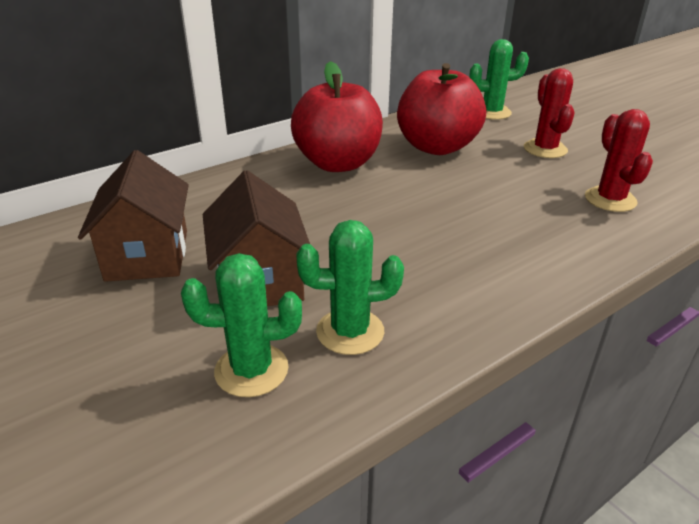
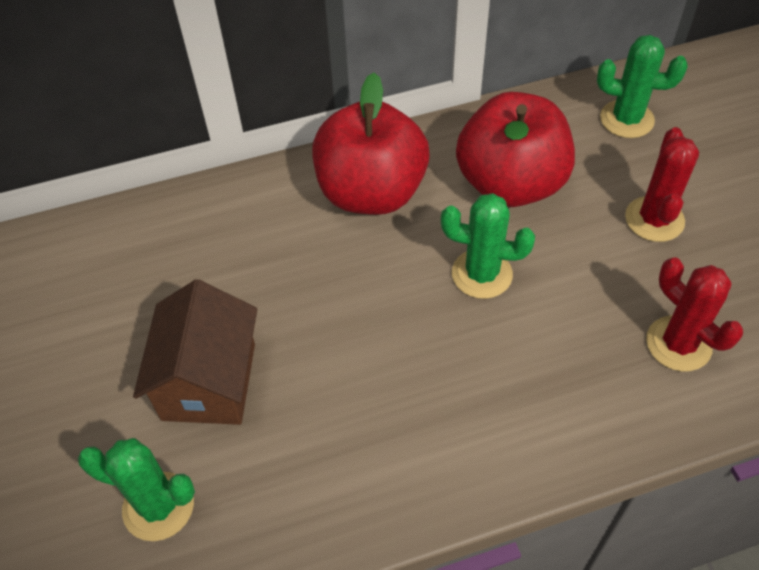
camera: 20 degrees right, 20 degrees up
(148, 255) = (112, 311): brown house -> none
(350, 332) = (268, 482): green cactus -> green cactus (482, 274)
(610, 199) = (678, 344): red cactus -> red cactus turned 45 degrees counterclockwise

